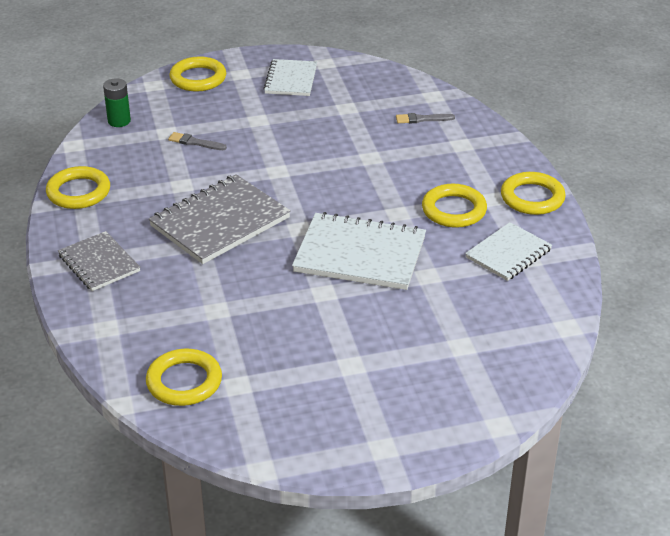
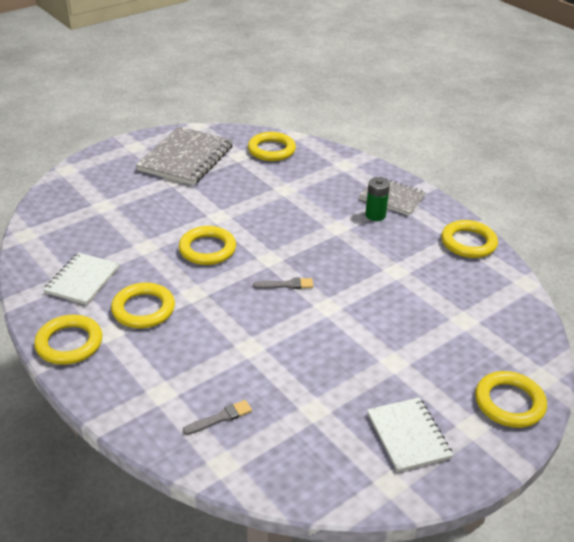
camera: 155 degrees right, 0 degrees up
(119, 121) = (520, 320): green battery -> green battery (375, 215)
(195, 142) = (427, 316): grey brush -> grey brush (286, 285)
(220, 222) = (336, 247): grey notebook -> grey notebook (186, 158)
(360, 254) = (207, 249): white notebook -> yellow ring

